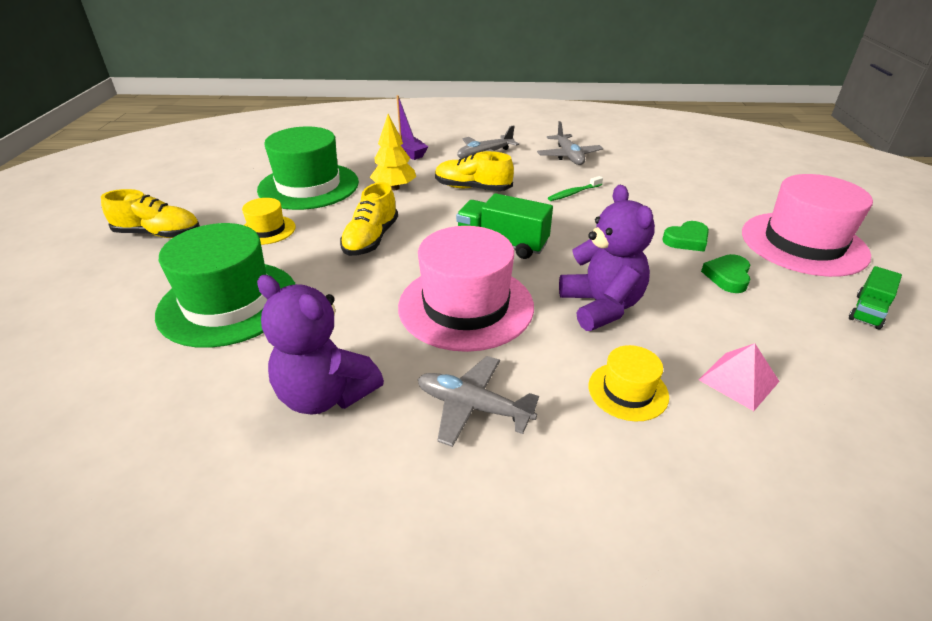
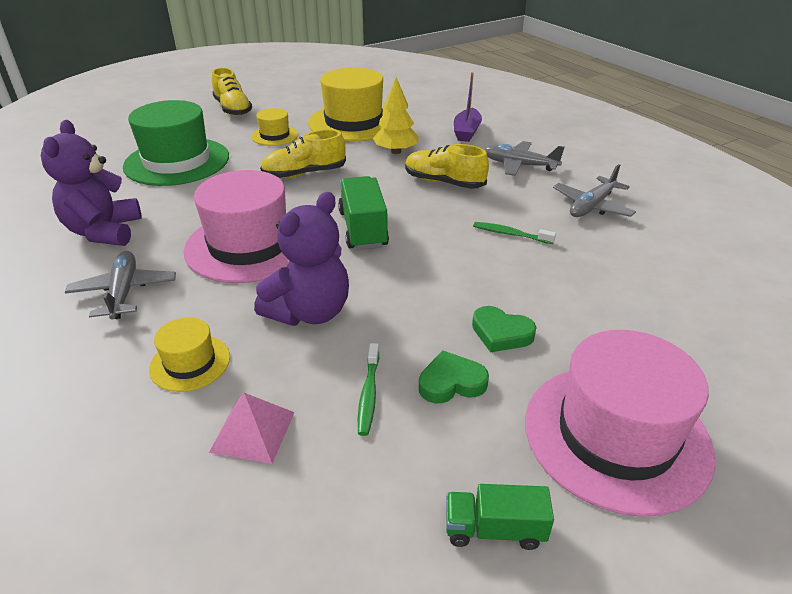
camera: 55 degrees right, 0 degrees up
(308, 186) = (353, 122): green hat -> yellow hat
(472, 188) = (444, 182): yellow shoe -> yellow shoe turned 45 degrees counterclockwise
(722, 313) = (368, 394): none -> green toothbrush

